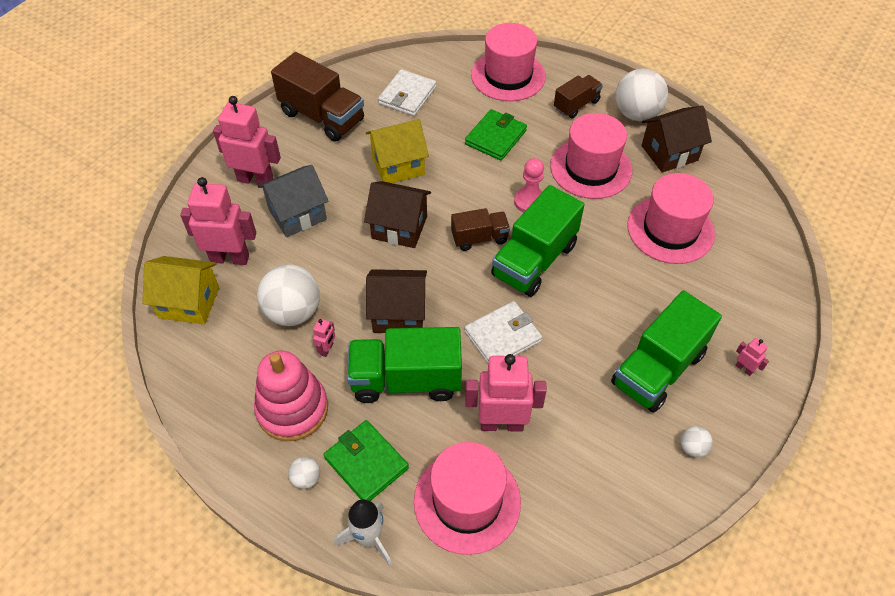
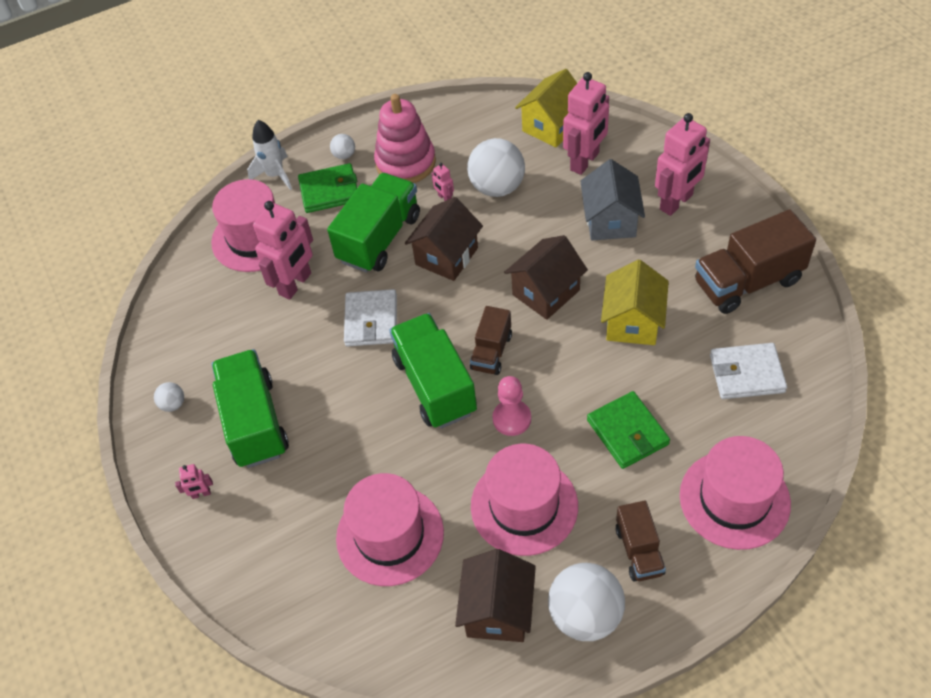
camera: 125 degrees right, 0 degrees up
(407, 95) = (746, 373): white wallet -> white wallet turned 60 degrees counterclockwise

